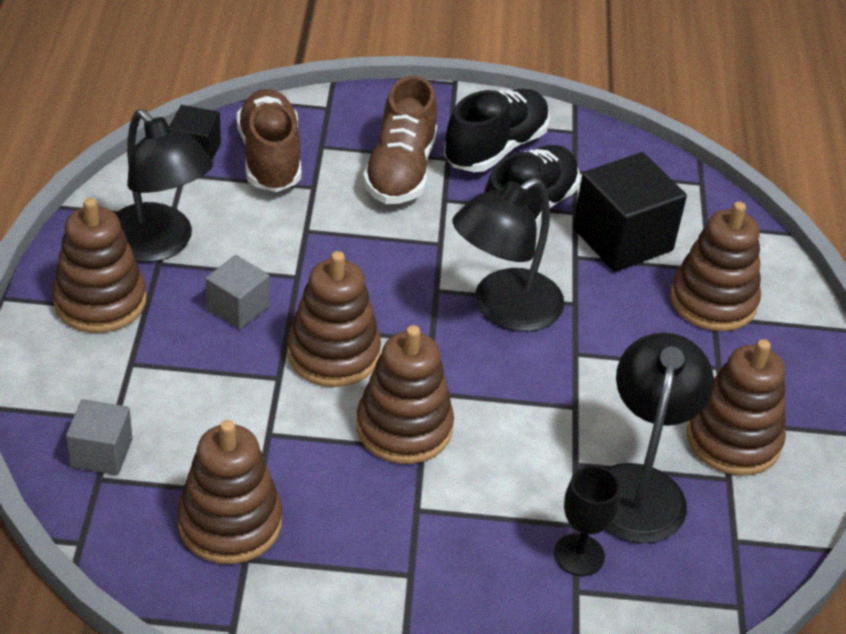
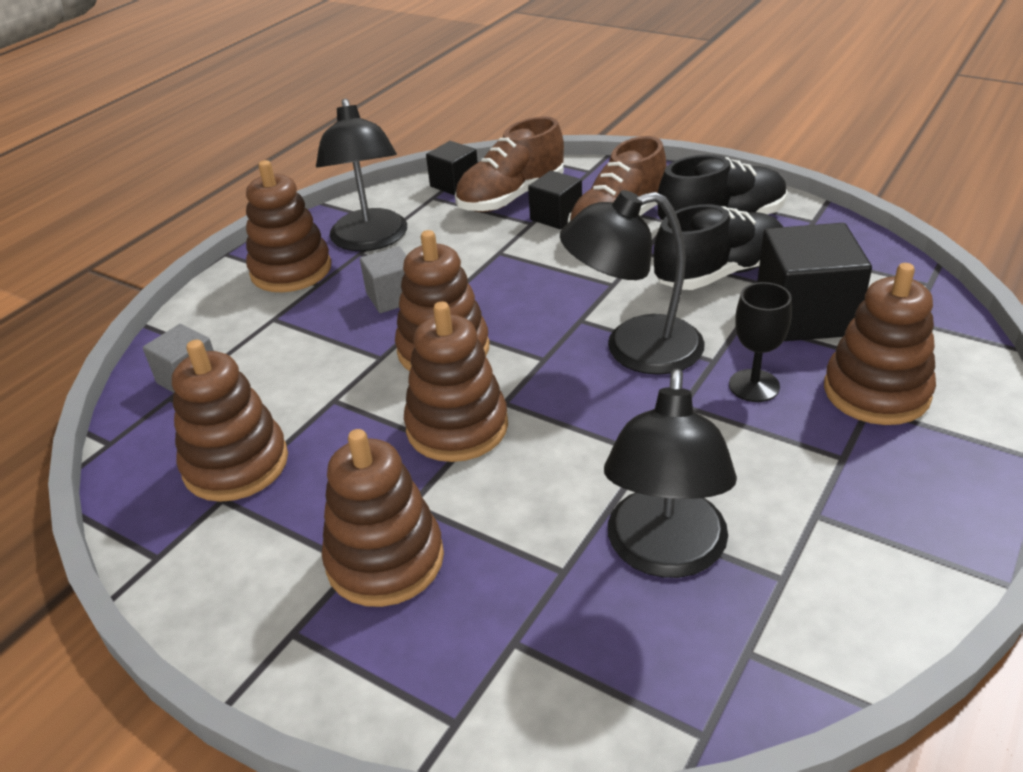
camera: 35 degrees right, 5 degrees down
(270, 158) = (511, 197): brown shoe -> brown shoe turned 150 degrees counterclockwise
(334, 174) = (556, 216): none -> black cube
(579, 555) = (544, 604): black goblet -> black goblet (754, 386)
(639, 486) = (665, 553): black lamp -> black lamp turned 150 degrees clockwise
(733, 439) = (815, 537): brown stacking toy -> brown stacking toy (385, 560)

